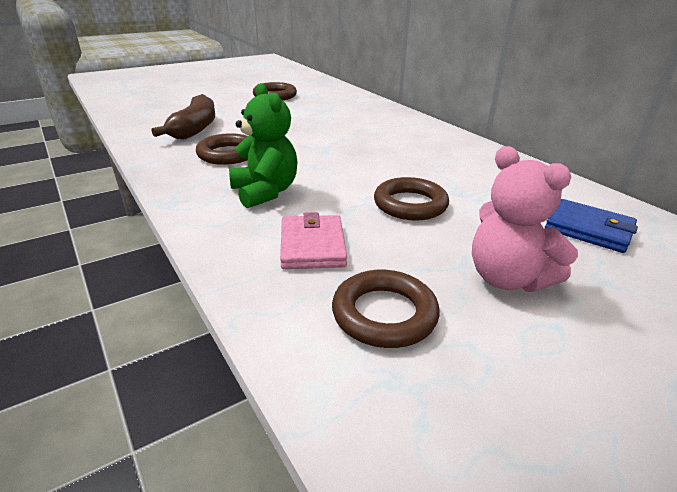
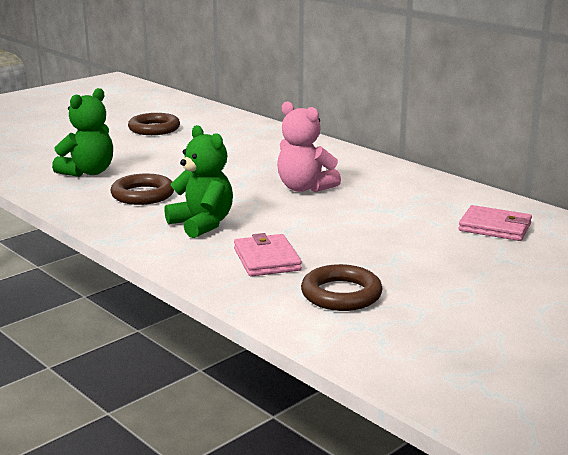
camera: 10 degrees left, 10 degrees down
(195, 128) = (88, 172): brown banana -> green teddy bear
(410, 204) = (340, 222): brown ring -> none
(507, 278) = (430, 265): pink teddy bear -> pink teddy bear (304, 188)
(588, 229) = (495, 227): blue wallet -> pink wallet

